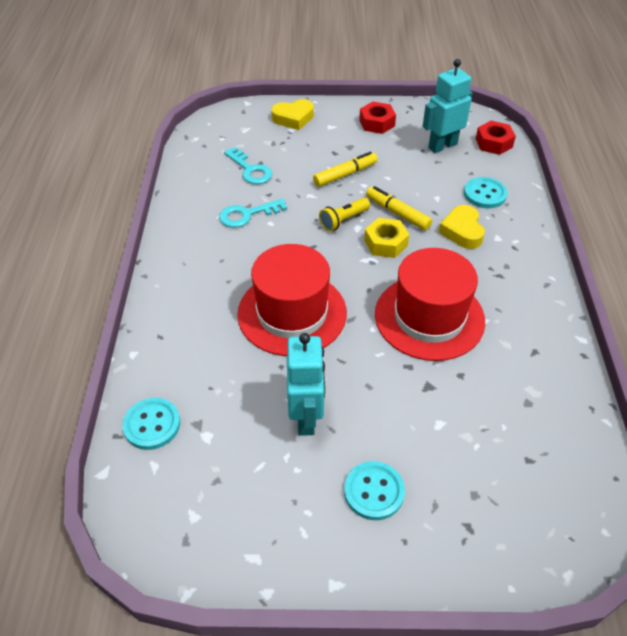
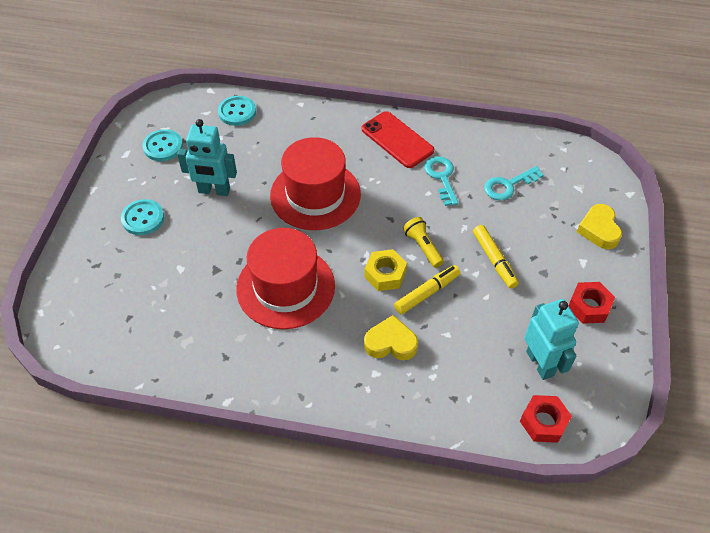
camera: 100 degrees right, 5 degrees up
(194, 254) = (397, 140): none -> red phone
(485, 194) = (446, 382): turquoise button -> turquoise button (163, 146)

